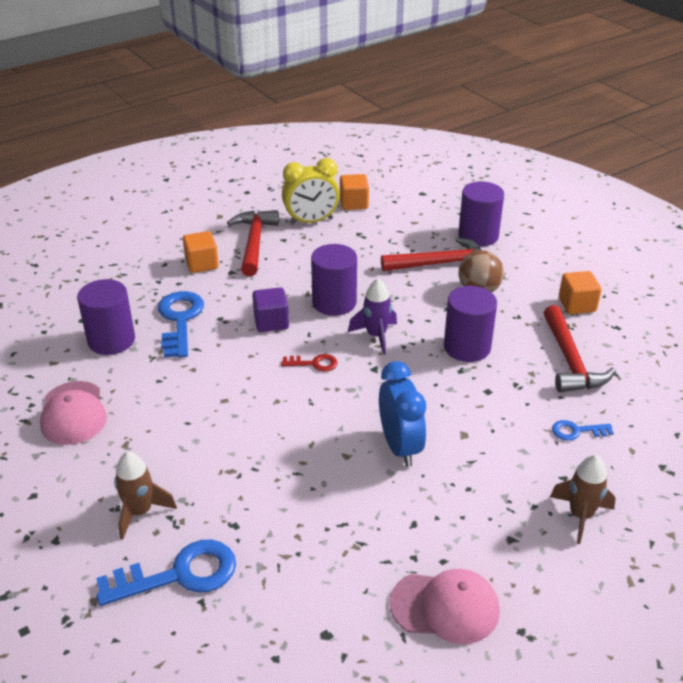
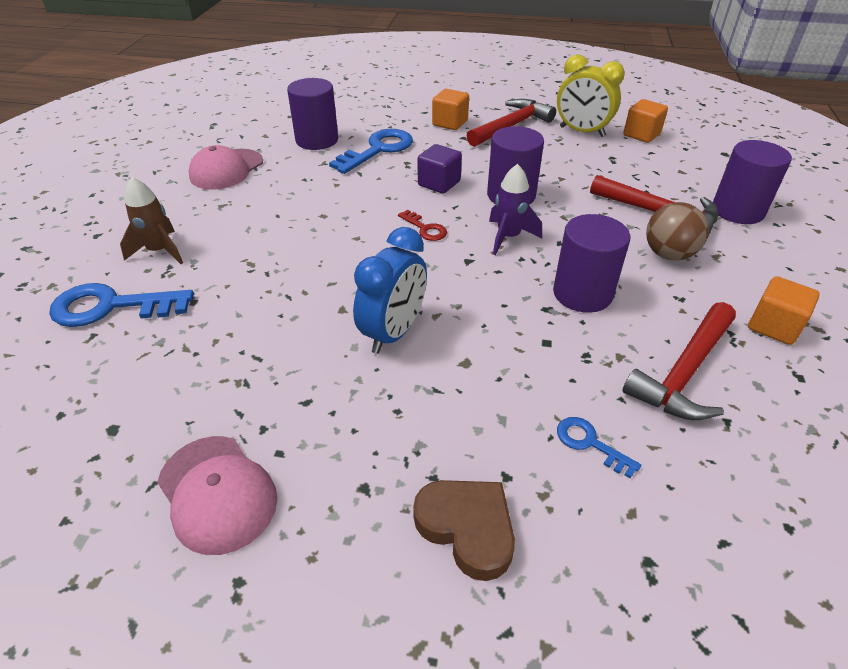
camera: 45 degrees right, 5 degrees up
(179, 574) = (111, 307): blue key -> blue key turned 150 degrees clockwise
(580, 515) = (467, 528): brown rocket -> brown heart

